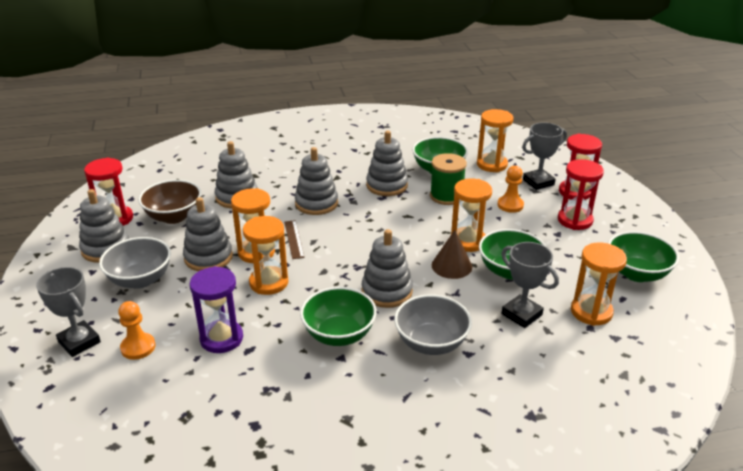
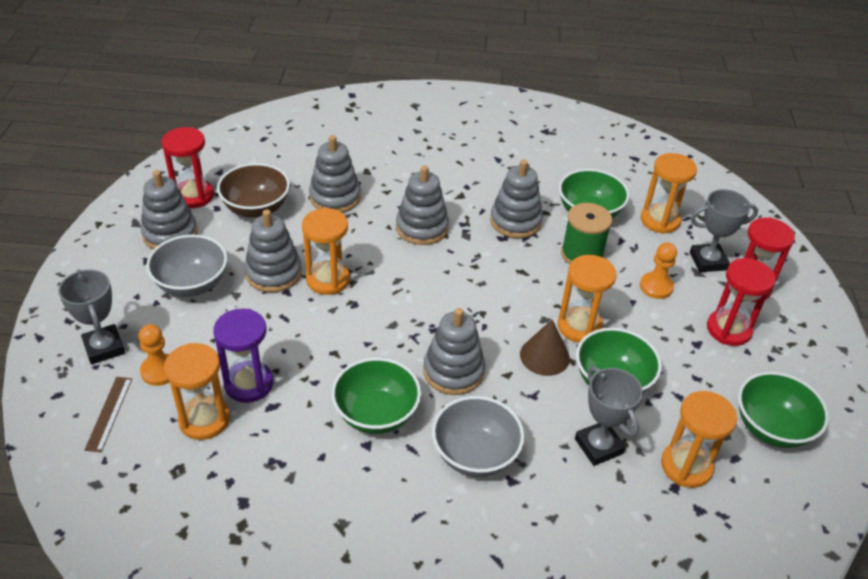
camera: 15 degrees right, 10 degrees up
(269, 282) = (326, 324): orange hourglass -> orange hourglass (204, 419)
(294, 239) = (376, 272): brown ruler -> brown ruler (109, 413)

